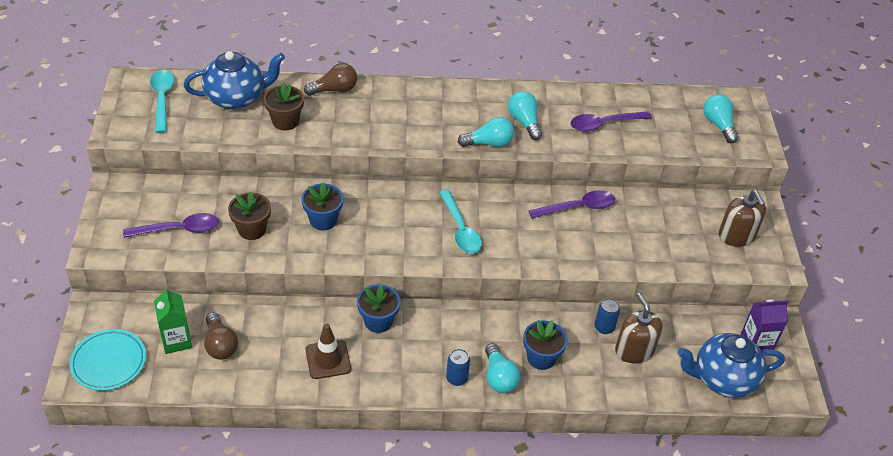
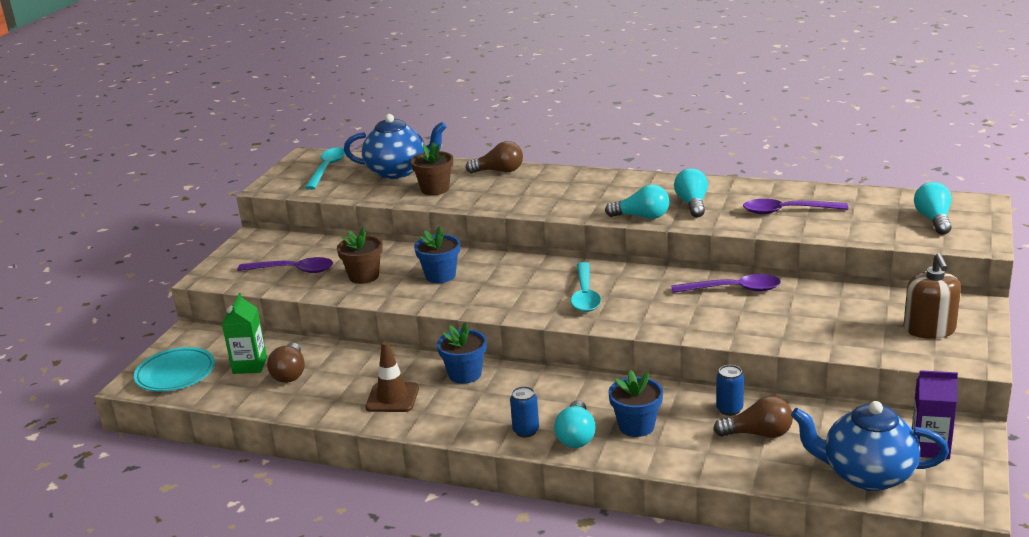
camera: 25 degrees right, 20 degrees down
(634, 350) = (758, 434): brown soap dispenser -> brown light bulb

